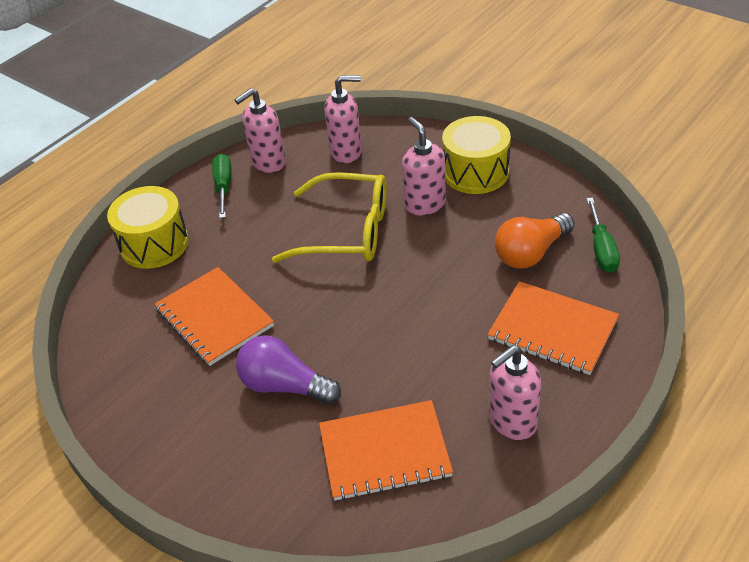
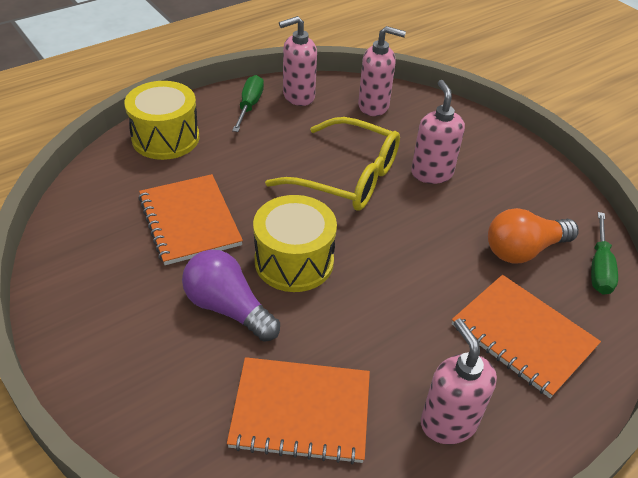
camera: 10 degrees right, 0 degrees up
(475, 172) = (491, 157): yellow drum -> yellow drum (294, 261)
(512, 421) = (448, 422): pink soap dispenser -> pink soap dispenser turned 90 degrees clockwise

